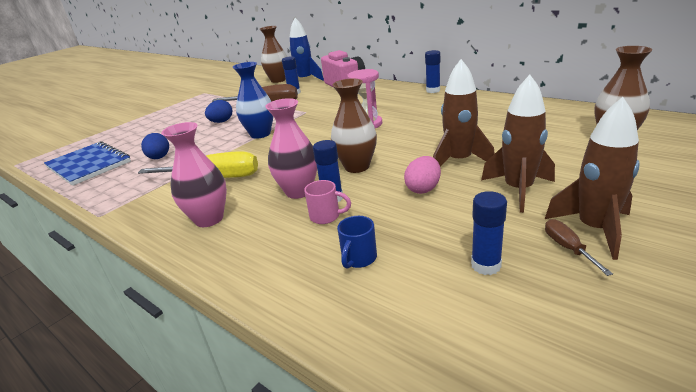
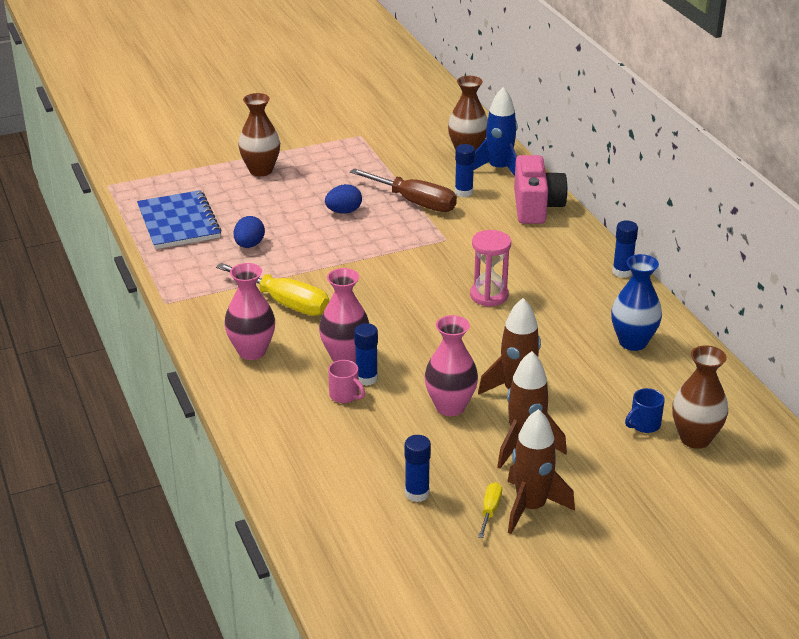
camera: 25 degrees right, 5 degrees up
(260, 134) = (369, 256): blue vase -> blue vase (633, 342)
(357, 167) = (420, 352): brown vase -> brown vase (261, 170)
(358, 259) = (335, 445): blue mug -> blue mug (644, 425)
(423, 189) = (450, 407): pink egg -> pink vase
(568, 248) = (490, 510): brown screwdriver -> yellow screwdriver

